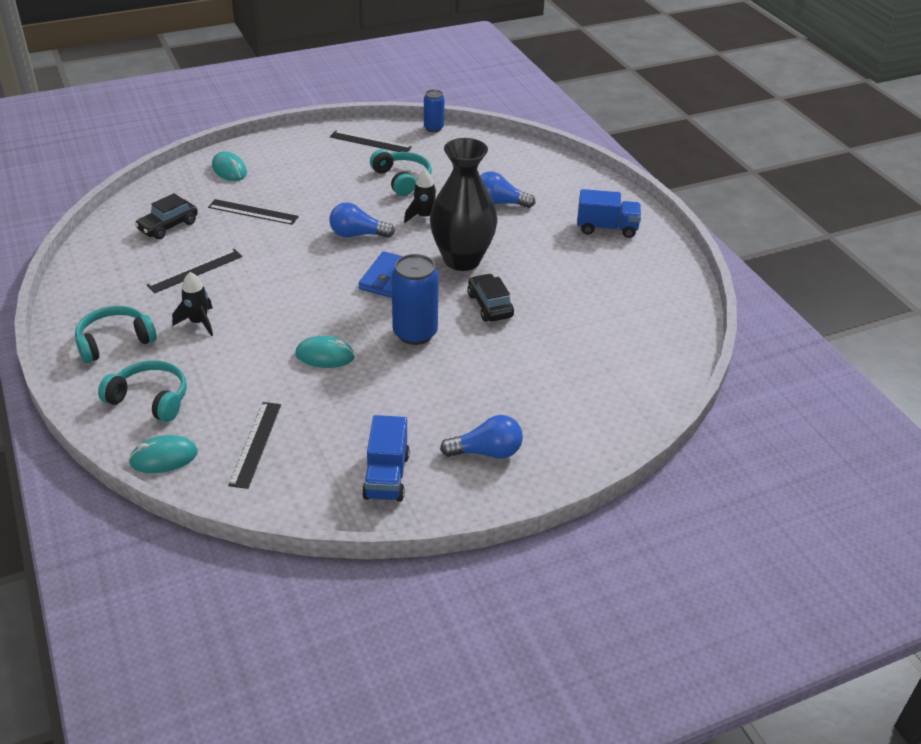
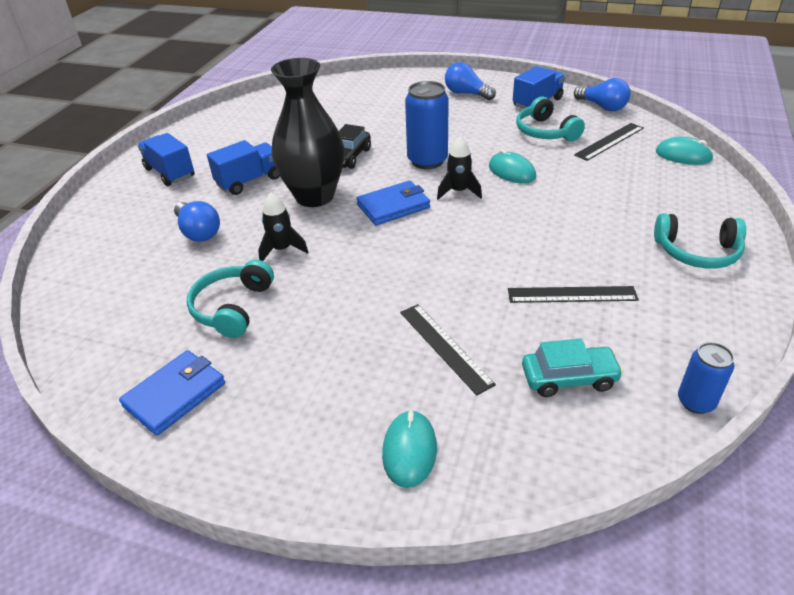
camera: 135 degrees left, 0 degrees up
(150, 399) = (679, 193): turquoise headphones -> turquoise headphones (545, 132)
(168, 226) = (569, 378): black car -> turquoise car
(198, 322) = (601, 237): black rocket -> black rocket (458, 192)
(357, 234) = (367, 260): blue light bulb -> blue light bulb (602, 107)
(370, 142) = (175, 395): black ruler -> blue wallet
(433, 128) = (73, 375): blue can -> blue can (696, 402)
(533, 249) = (249, 181): none -> blue truck

